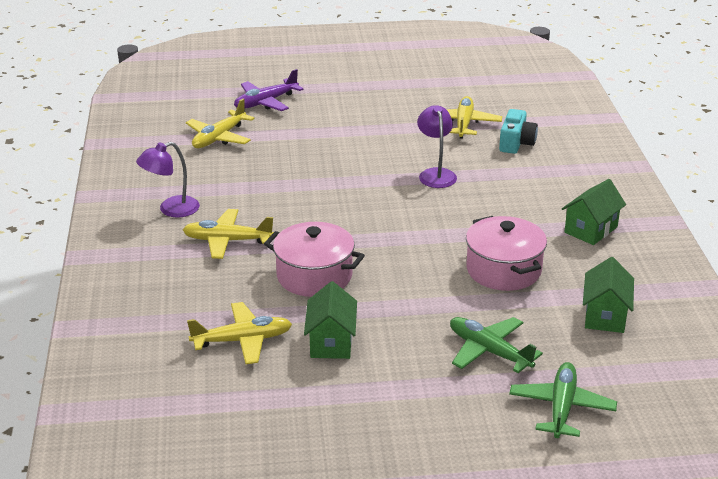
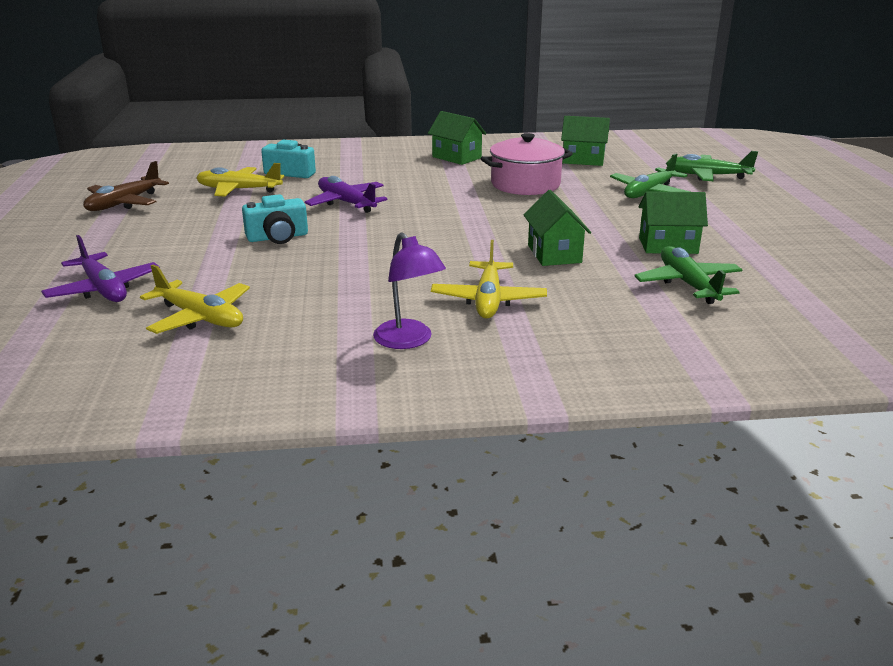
camera: 90 degrees left, 5 degrees down
(243, 340) = (688, 284): yellow plane -> green plane
(314, 276) = (554, 254): pink pot -> green house
(354, 150) = (277, 237): none -> turquoise camera
(425, 84) = (124, 203): none -> brown plane
(436, 174) = (346, 203): purple lamp -> purple plane

